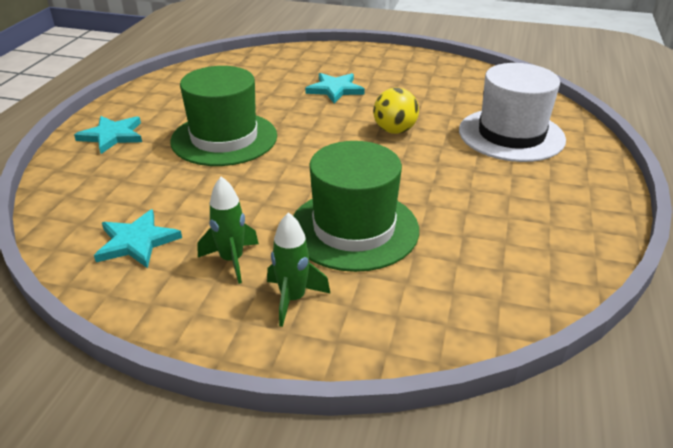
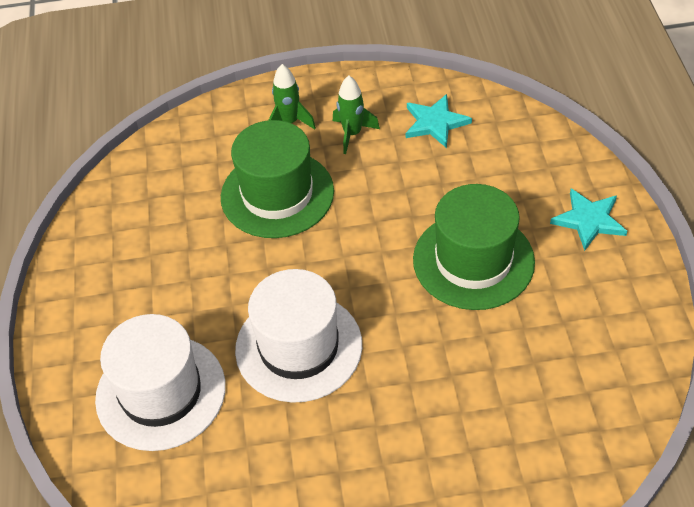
camera: 160 degrees right, 15 degrees up
(335, 89) = (416, 412): turquoise star -> none
(394, 131) = (298, 347): yellow ball -> white hat

